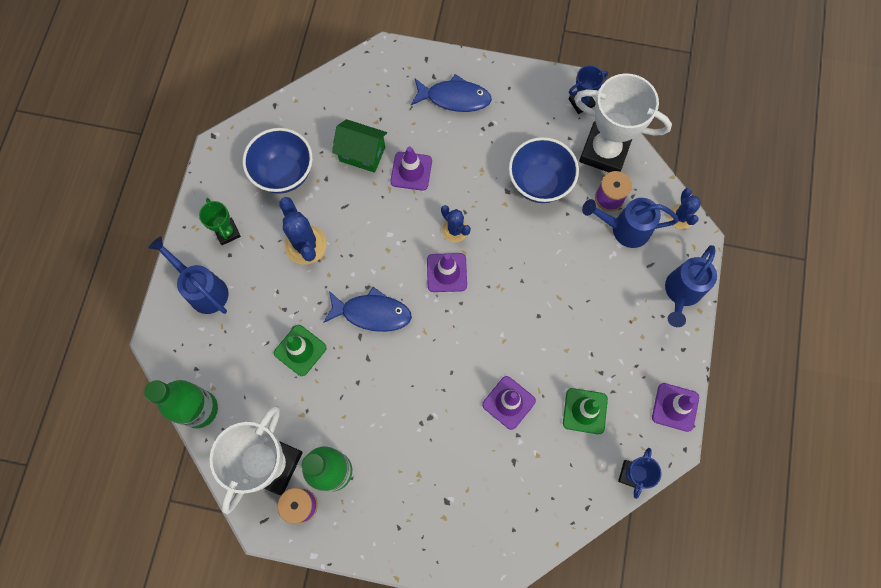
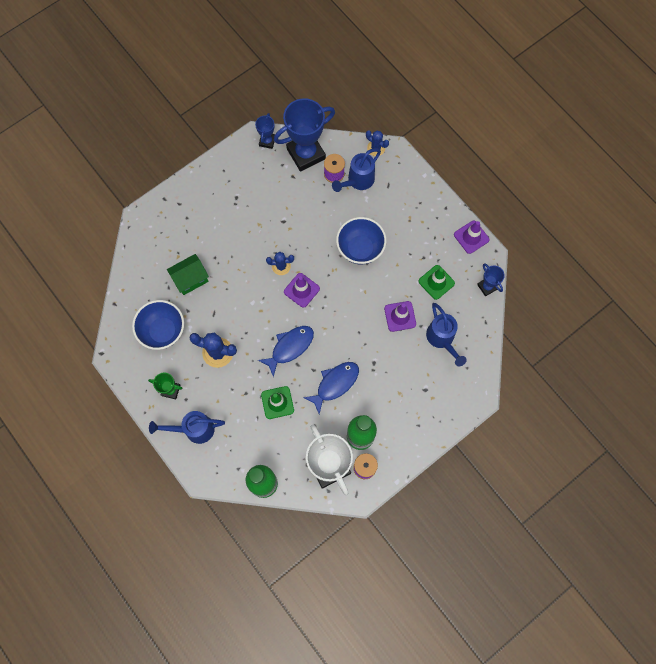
camera: 50 degrees left, 0 degrees up
(411, 171) = (225, 261): purple traffic cone -> none
(454, 98) = (203, 203): blue fish -> blue fish (335, 384)
(539, 183) = (293, 201): blue bowl -> blue bowl (360, 249)
(604, 151) = (306, 154): white trophy -> blue trophy
(681, 293) = (416, 183): blue watering can -> blue watering can (442, 339)

